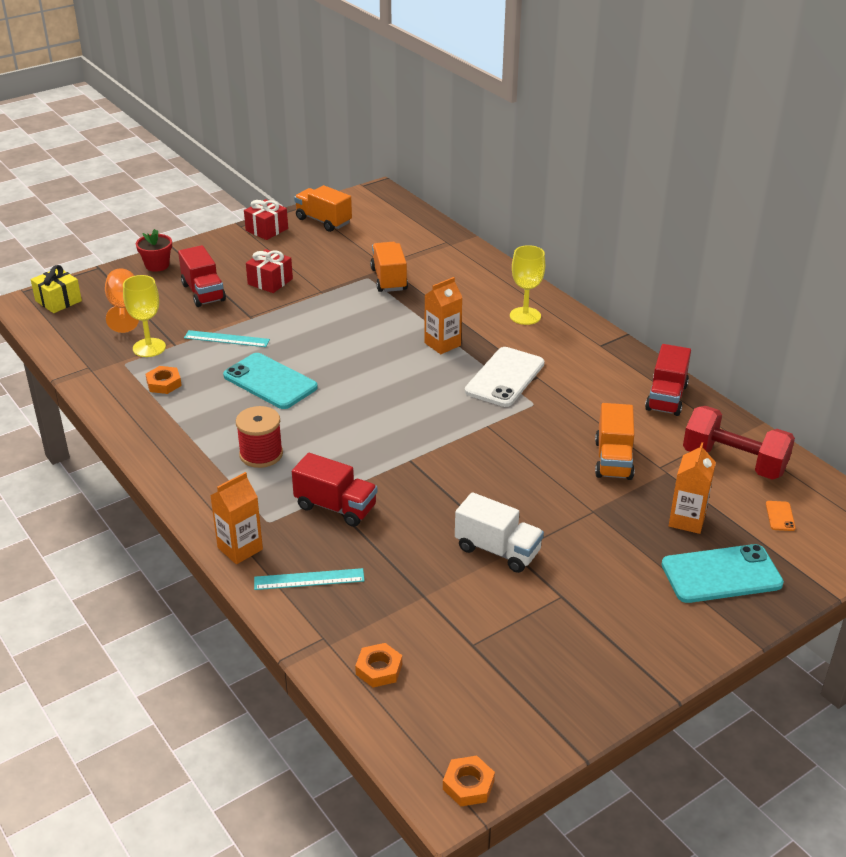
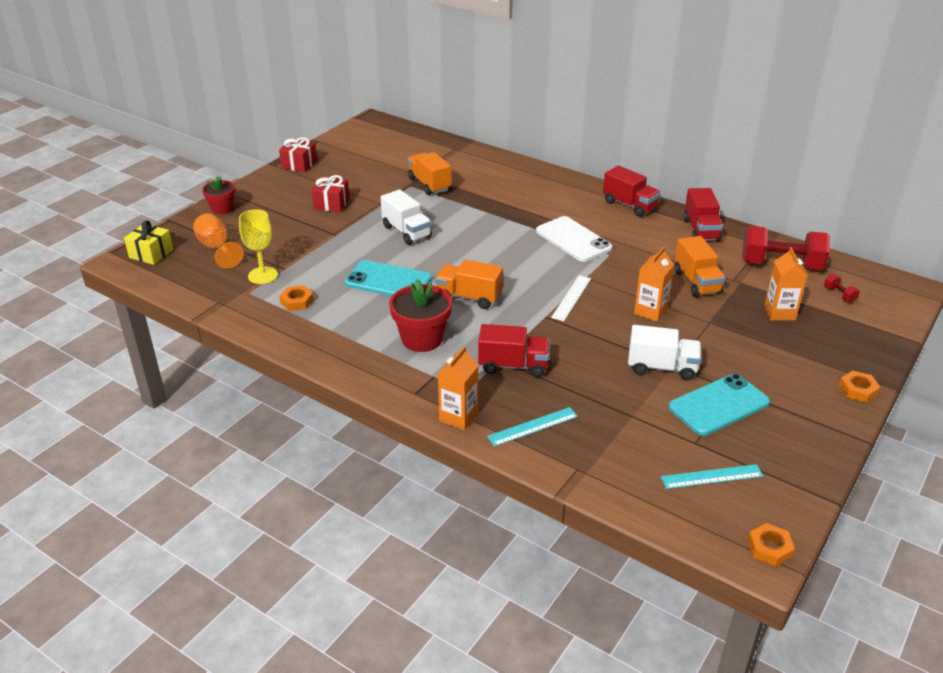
camera: 20 degrees left, 0 degrees up
(203, 292) = (279, 223): red truck -> red truck (630, 205)
(226, 339) = (326, 255): turquoise ruler -> turquoise ruler (711, 476)
(261, 454) = (422, 339): red spool -> red flower pot
(323, 221) = (343, 150): orange truck -> orange truck (469, 297)
(327, 330) = (406, 232): none -> white truck
(379, 669) = (638, 480): orange nut -> orange nut (858, 390)
(442, 344) = (507, 225): orange carton -> orange carton (650, 311)
(454, 445) = (571, 298): none -> white ruler
(505, 377) = (573, 239): white phone -> white phone turned 45 degrees counterclockwise
(525, 316) = (555, 192): yellow goblet -> none
(721, 574) = (831, 345): turquoise phone -> turquoise phone (718, 405)
(780, 516) = (839, 295): orange phone -> red dumbbell

